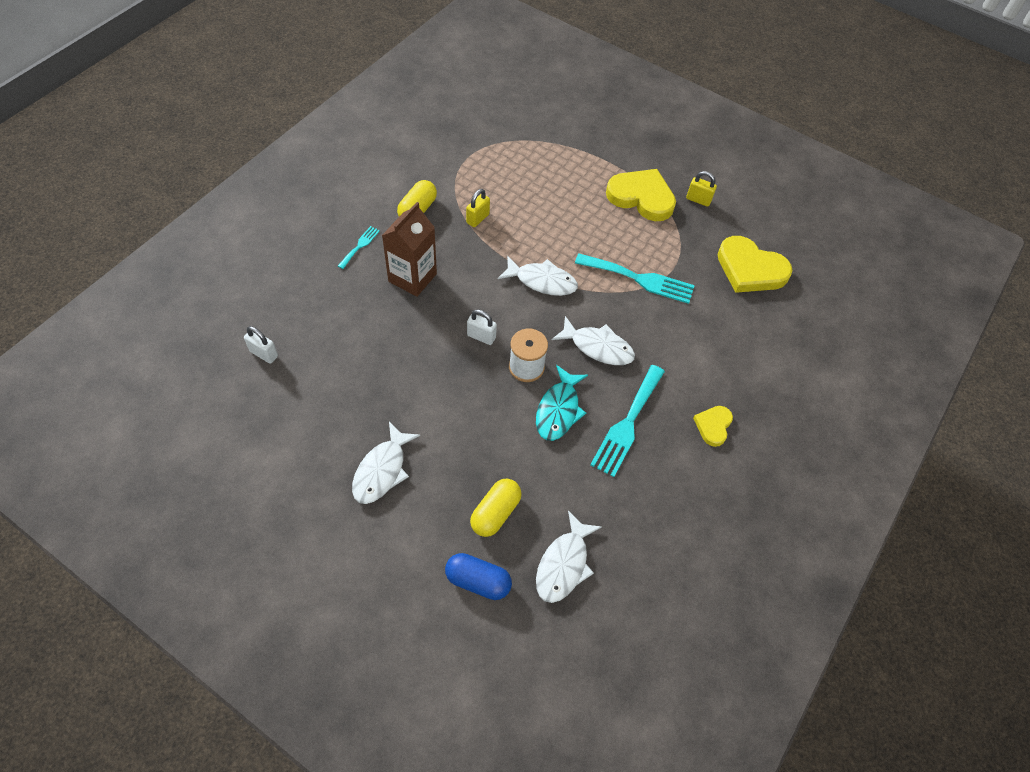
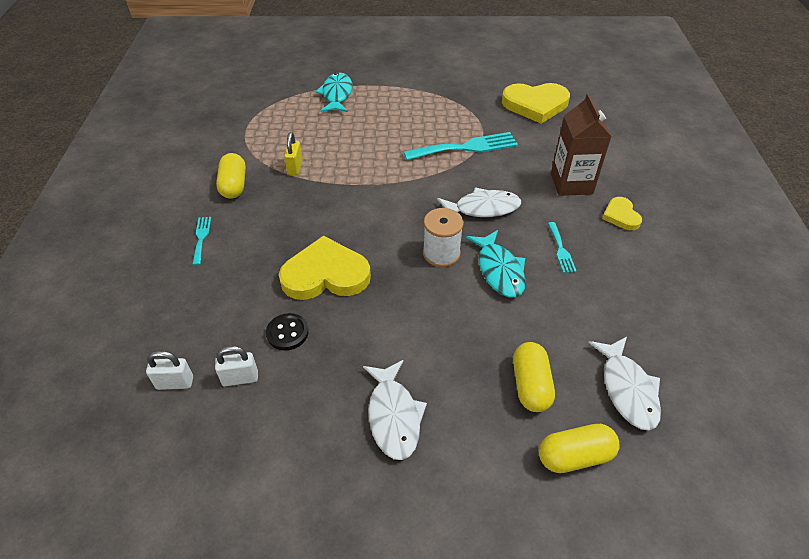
camera: 30 degrees left, 10 degrees down
(361, 362) = (287, 333): none -> black button
(412, 277) = (275, 238): brown carton -> brown carton (571, 183)
(478, 581) = (574, 456): blue capsule -> yellow capsule
(481, 336) = (380, 251): white padlock -> white padlock (240, 378)
(542, 281) = (392, 185): white fish -> none
(573, 159) = (337, 94): none -> turquoise fish
(627, 424) = (561, 250): turquoise fork -> turquoise fork, size x0.50
(641, 197) = (413, 96): yellow heart -> yellow heart (325, 274)
(698, 200) = (455, 80): yellow padlock -> none

